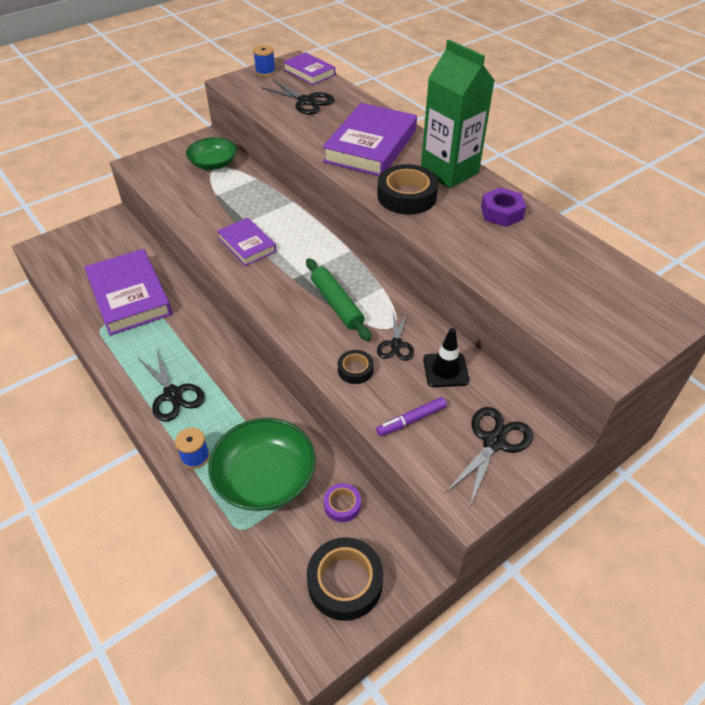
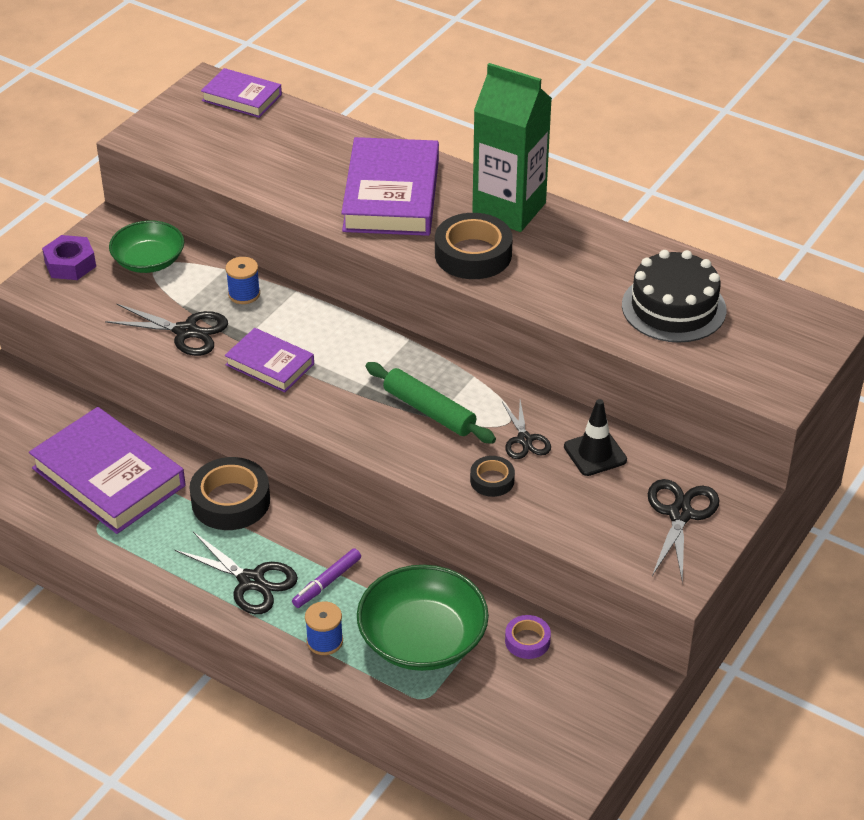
camera: 20 degrees left, 5 degrees down
(265, 72) = (177, 109): blue spool -> blue spool (244, 294)
(306, 101) = (266, 146): black scissors -> black scissors (186, 331)
(345, 582) = (569, 713): black tape -> black tape (230, 501)
(411, 420) = (582, 516): purple marker -> purple marker (327, 583)
(501, 213) = (596, 250): purple nut -> purple nut (70, 264)
(545, 269) = (673, 307): none -> black cake

